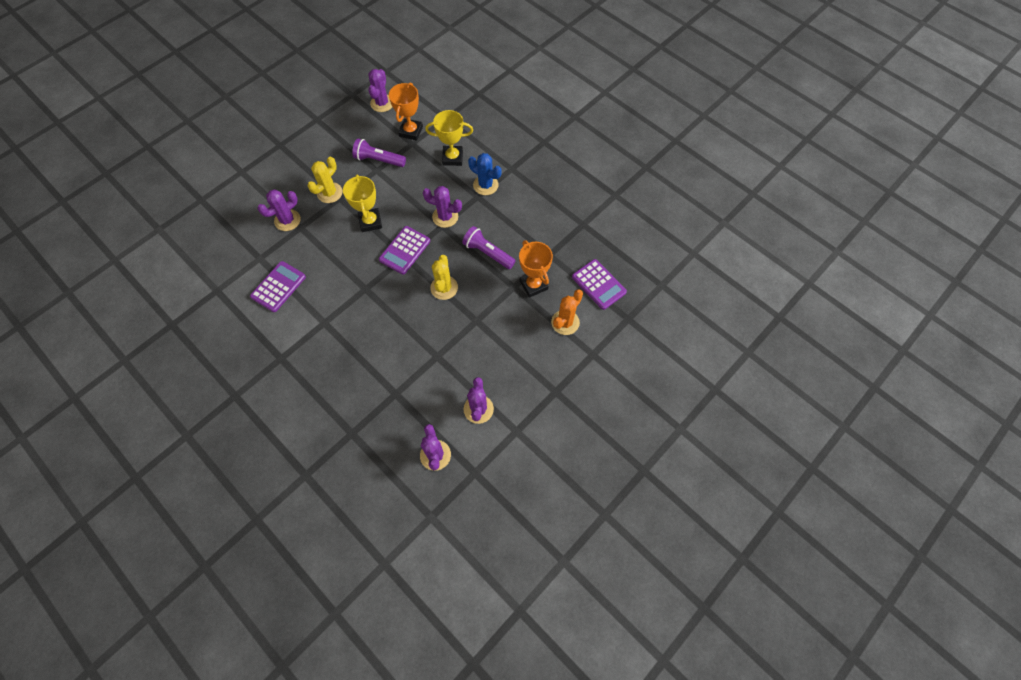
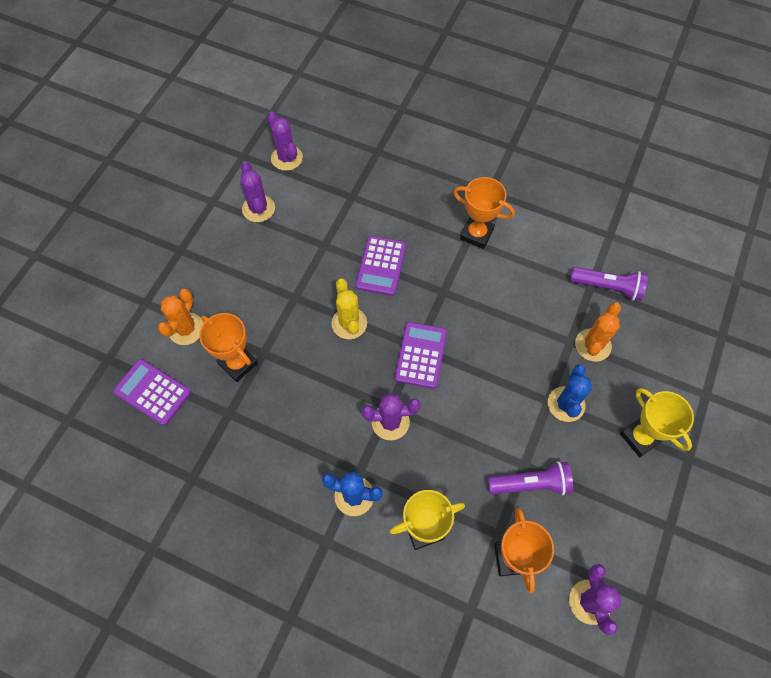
camera: 160 degrees right, 0 degrees up
(278, 287) = (544, 261): purple calculator -> purple calculator (381, 266)
(287, 220) = (593, 345): purple cactus -> orange cactus
(314, 325) = (476, 234): none -> orange trophy
(329, 193) = (566, 404): yellow cactus -> blue cactus
(370, 222) = (486, 380): yellow trophy -> yellow trophy (640, 437)
(488, 253) = (311, 388): purple flashlight -> purple flashlight (607, 287)

